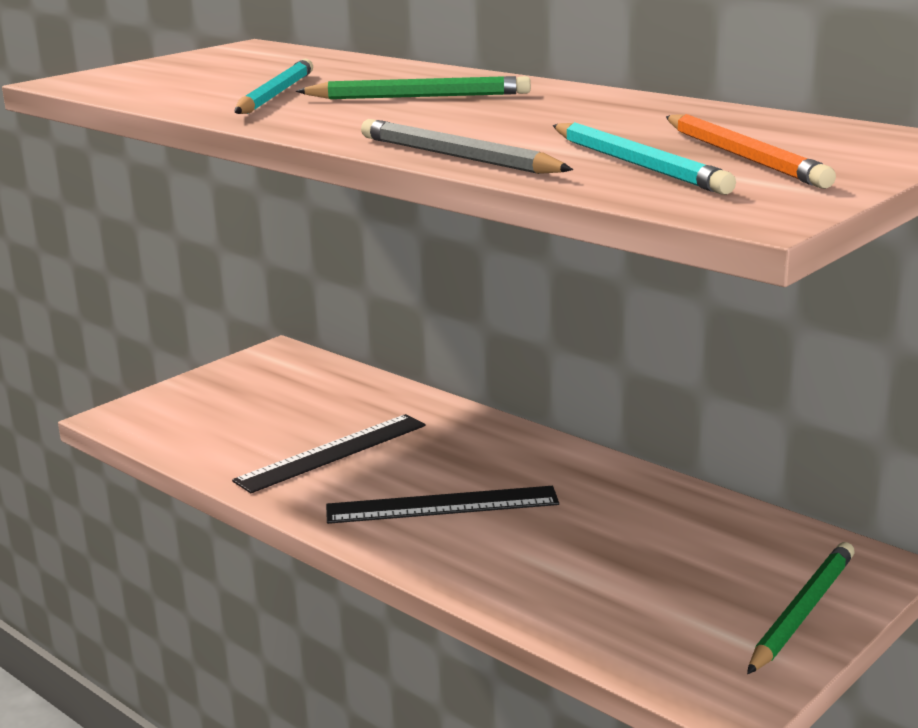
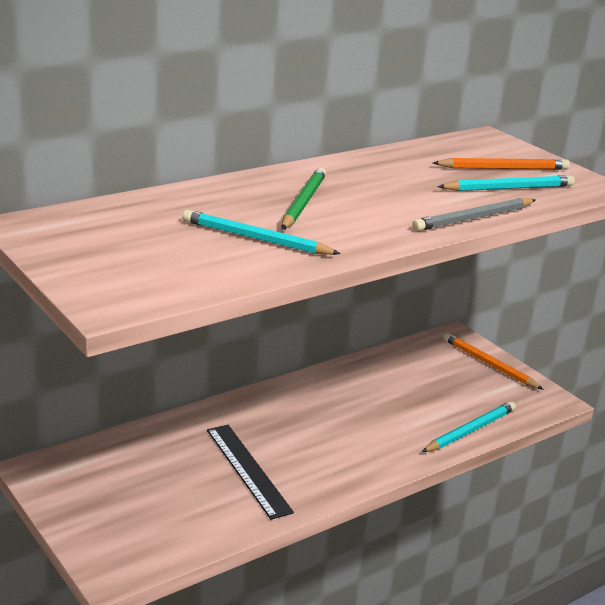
camera: 80 degrees left, 5 degrees up
(442, 505) = (344, 440): black ruler -> none
(544, 609) = (470, 430): none -> turquoise pencil
(802, 611) = (489, 364): green pencil -> orange pencil

